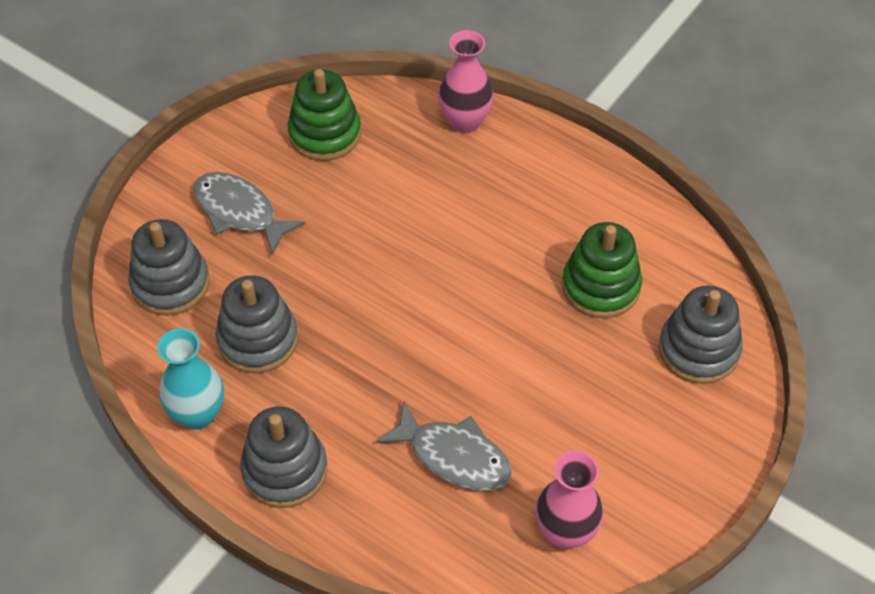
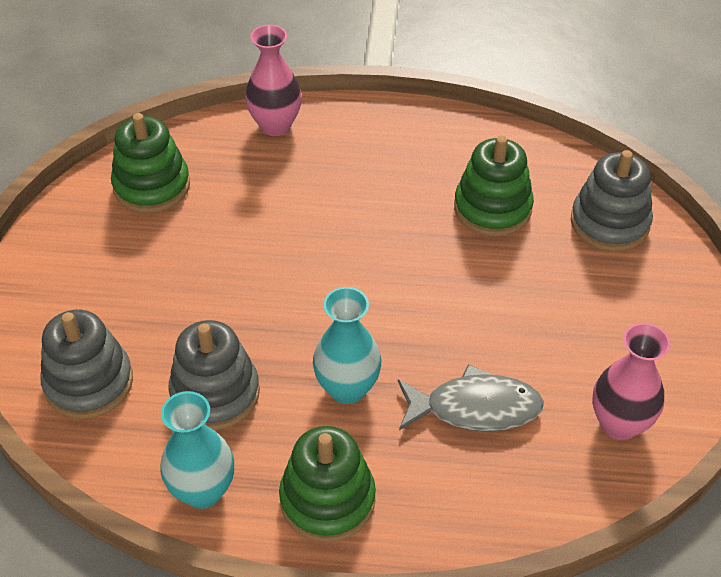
camera: 30 degrees left, 5 degrees down
(239, 212) = (115, 287): grey fish -> none
(285, 470) = (327, 500): grey stacking toy -> green stacking toy
(362, 387) = (347, 388): none -> turquoise vase

